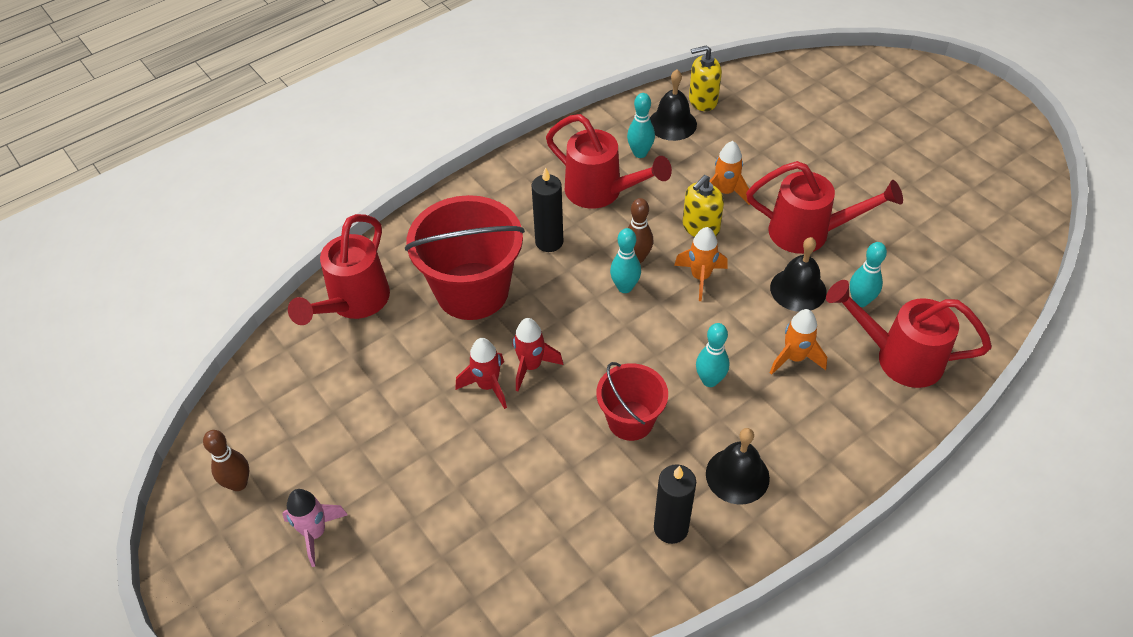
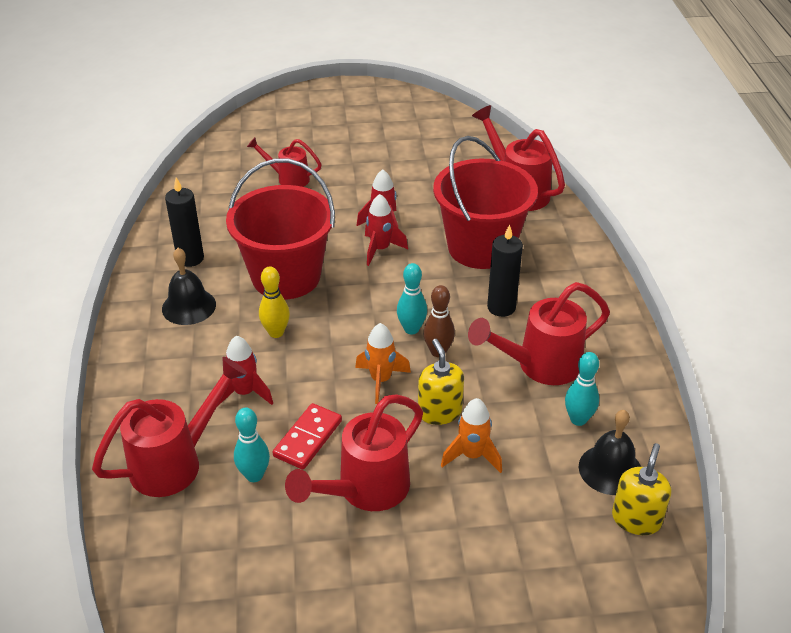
camera: 120 degrees right, 10 degrees down
(238, 483) = (405, 115): brown bowling pin -> none
(315, 533) = (343, 131): pink rocket -> none
(460, 528) = (288, 179): none -> red watering can
(630, 420) = (286, 276): red bucket -> red bucket, size x1.74
(710, 380) = (276, 332): turquoise bowling pin -> yellow bowling pin
(794, 358) = (245, 393): orange rocket -> red rocket
(798, 289) = (308, 438): black bell -> red domino

